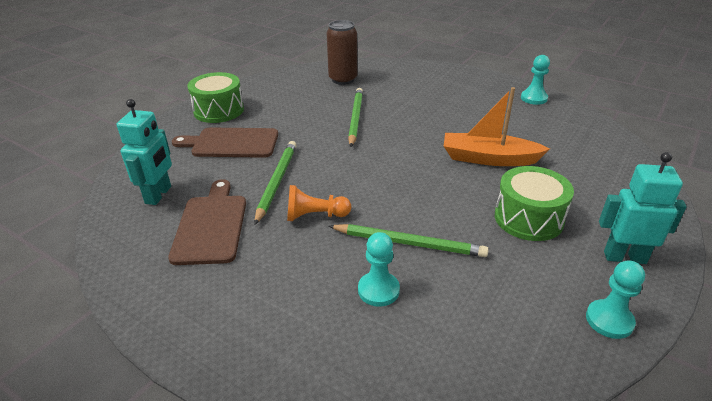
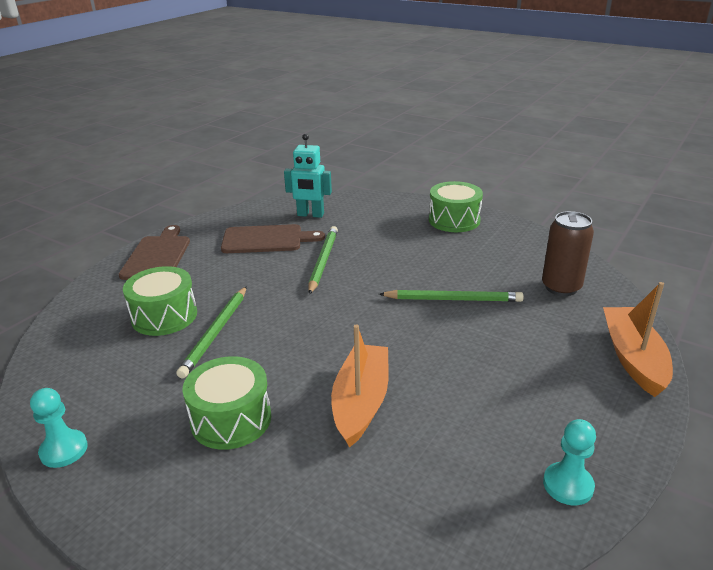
camera: 90 degrees right, 5 degrees down
(231, 143) = (390, 233): brown cutting board -> brown cutting board (157, 256)
(276, 182) = (323, 261): green pencil -> green pencil turned 90 degrees counterclockwise
(315, 216) = (268, 283): orange pawn -> none
(378, 290) = (164, 316): turquoise pawn -> green drum
(422, 69) = (633, 358): none -> orange boat
(624, 257) = (139, 490): turquoise robot -> none

